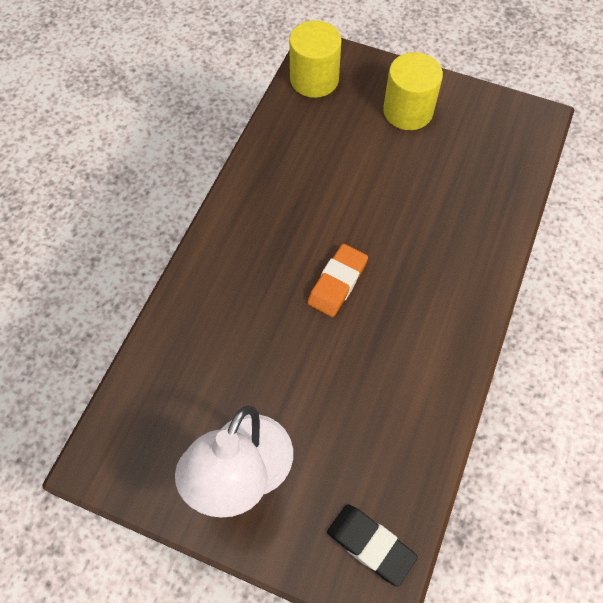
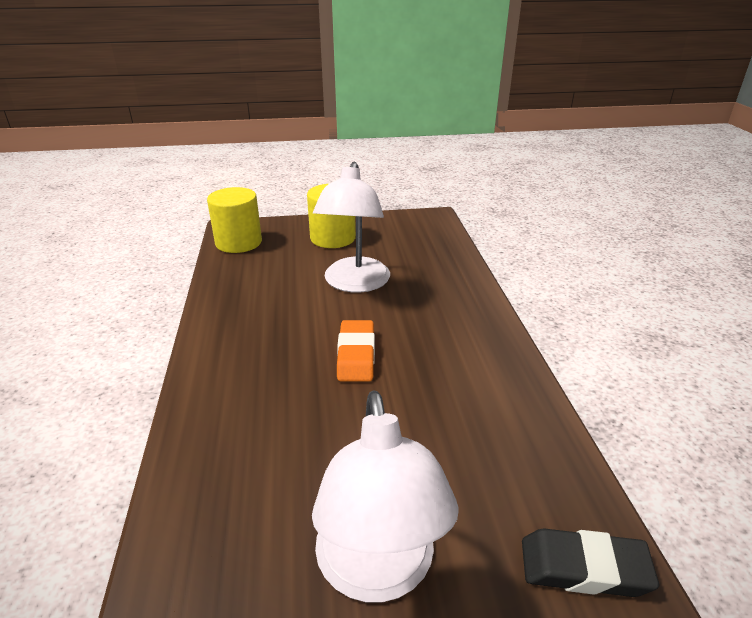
camera: 30 degrees left, 30 degrees down
(388, 191) = (354, 283): none -> white lamp

